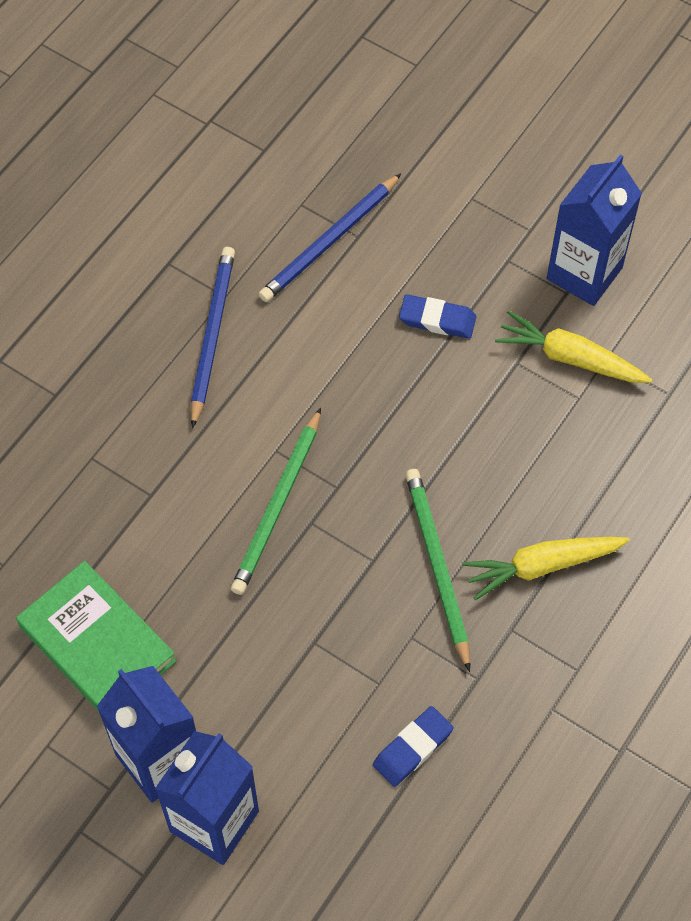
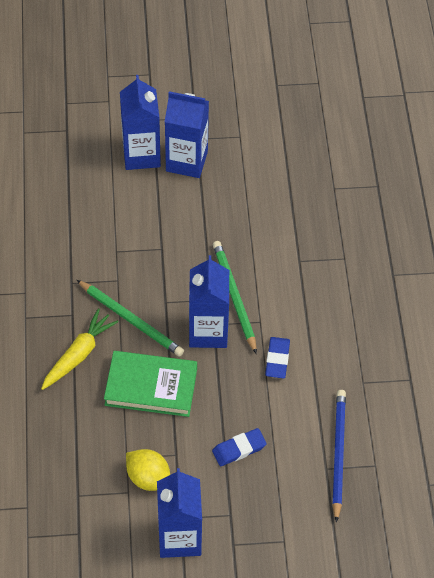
camera: 140 degrees right, 5 degrees down
(97, 644) = (258, 185): green book -> green book (151, 386)
(212, 335) = (348, 356): blue pencil -> none
(351, 482) = (208, 331): none -> blue carton
(412, 748) = (78, 235): blue eraser -> blue eraser (277, 359)
(570, 358) = (148, 478): yellow carrot -> yellow lemon

